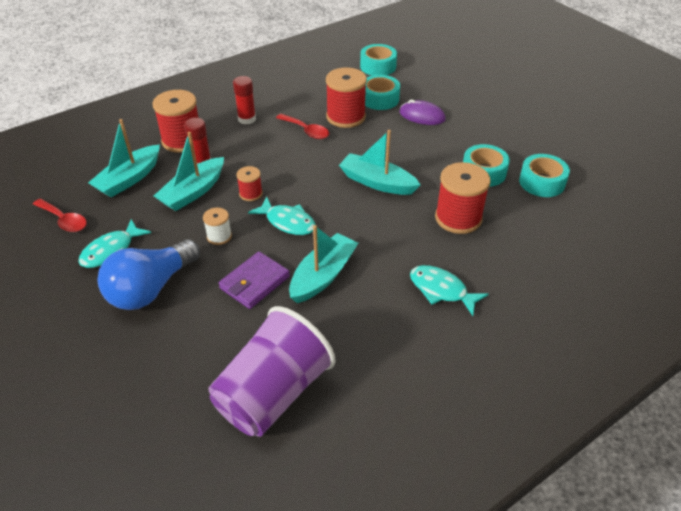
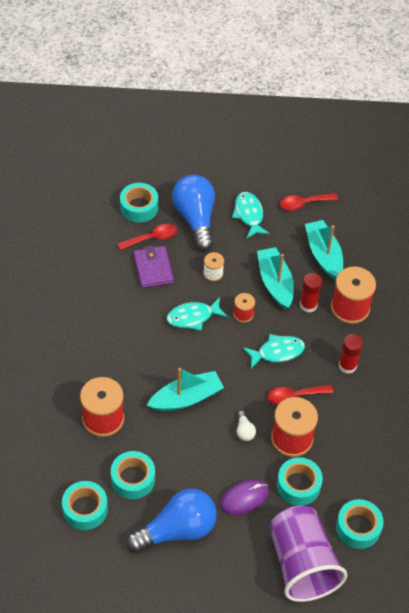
camera: 125 degrees right, 10 degrees up
(171, 348) = (139, 207): none -> turquoise tape
(211, 308) = (152, 238): none -> red spoon
(273, 393) = (66, 233): purple cup -> purple cup (301, 564)
(323, 275) = (126, 305): turquoise boat -> none
(368, 140) = (244, 431): none -> white light bulb
(441, 290) = (54, 356): turquoise fish -> turquoise fish (277, 352)
(488, 132) = (177, 530): none -> blue light bulb

